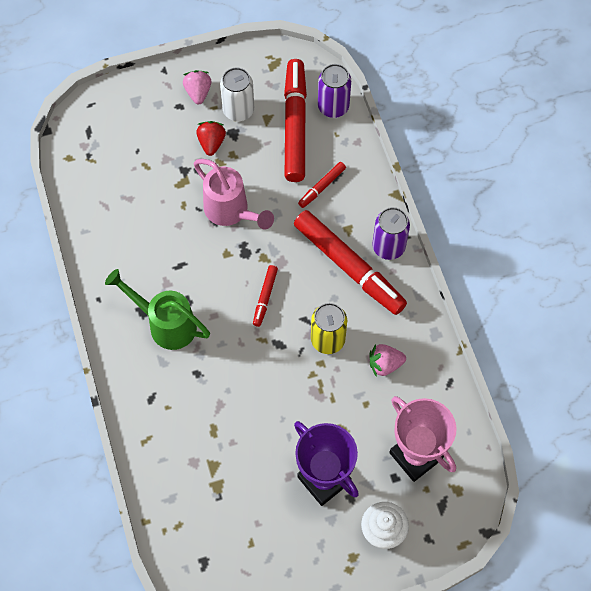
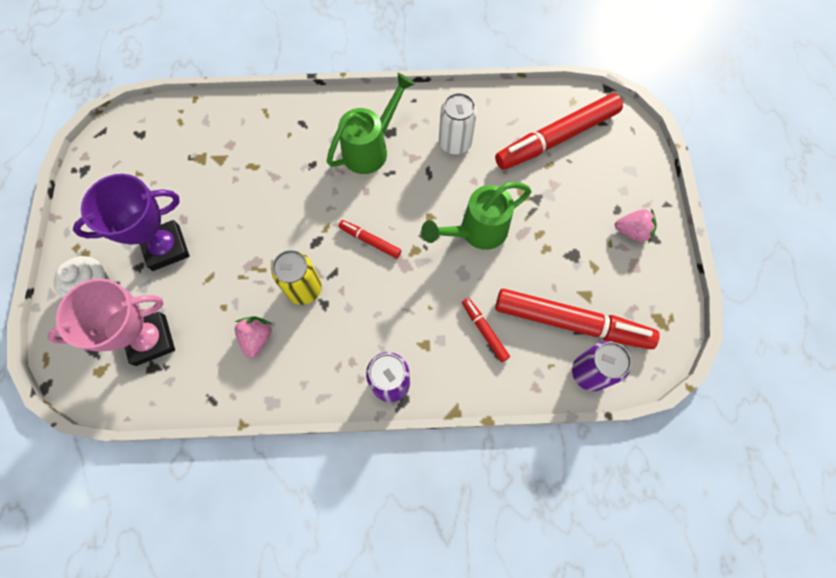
camera: 105 degrees right, 5 degrees up
(211, 143) = (564, 231): red strawberry -> none
(231, 212) = (476, 231): pink watering can -> green watering can
(238, 110) = (602, 267): white can -> white can (455, 143)
(349, 267) = (379, 333): red marker -> red marker (556, 138)

